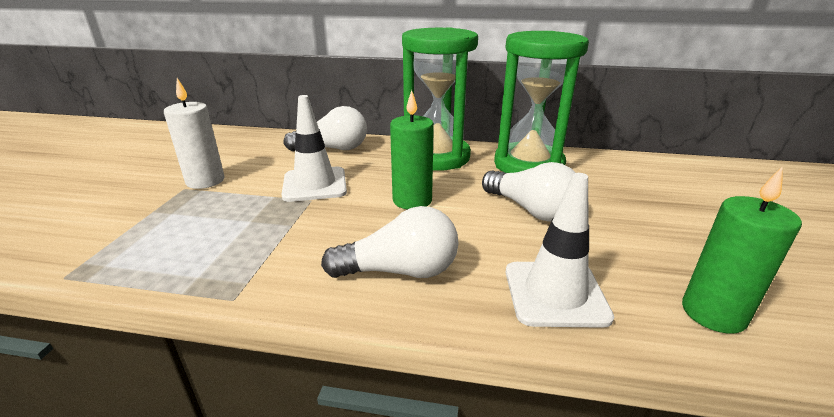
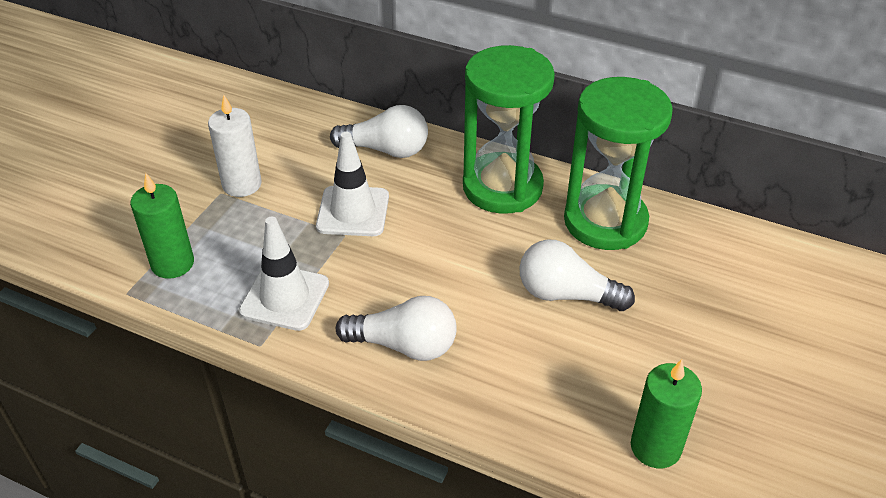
camera: 15 degrees right, 15 degrees up
(412, 200) = (447, 256): green candle -> green candle (172, 263)
(531, 210) = (566, 294): white light bulb -> white light bulb turned 135 degrees clockwise
(555, 293) = (529, 398): white traffic cone -> white traffic cone (284, 297)

